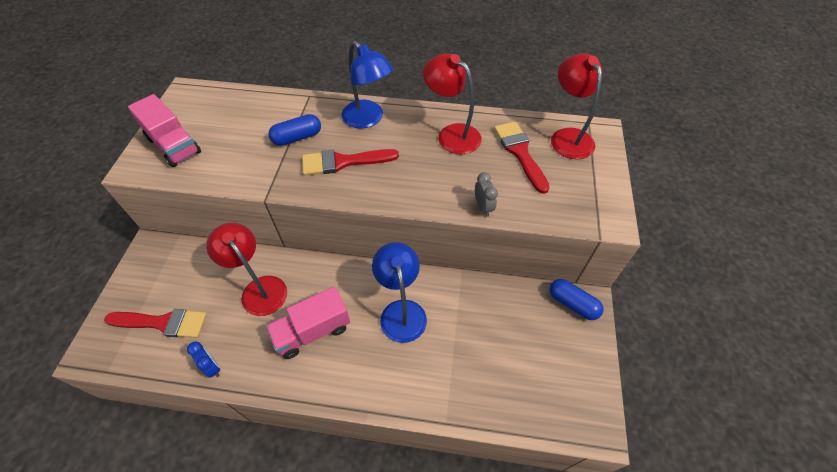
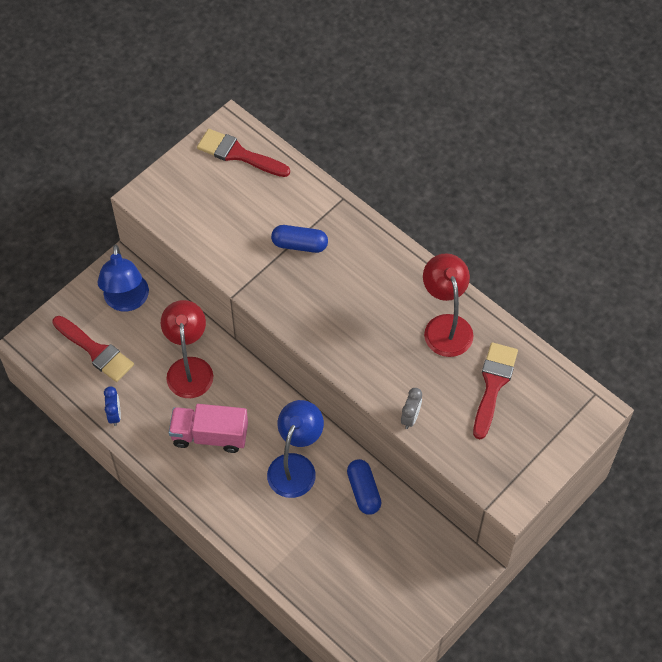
camera: 35 degrees right, 5 degrees up
(174, 145) = (188, 190): pink truck -> none
(343, 162) = (322, 297): red brush -> red brush (238, 154)
(368, 119) = (379, 261): blue lamp -> blue lamp (126, 301)
(568, 137) = (557, 396): red lamp -> none
(572, 304) = (454, 559): blue capsule -> blue capsule (363, 491)

